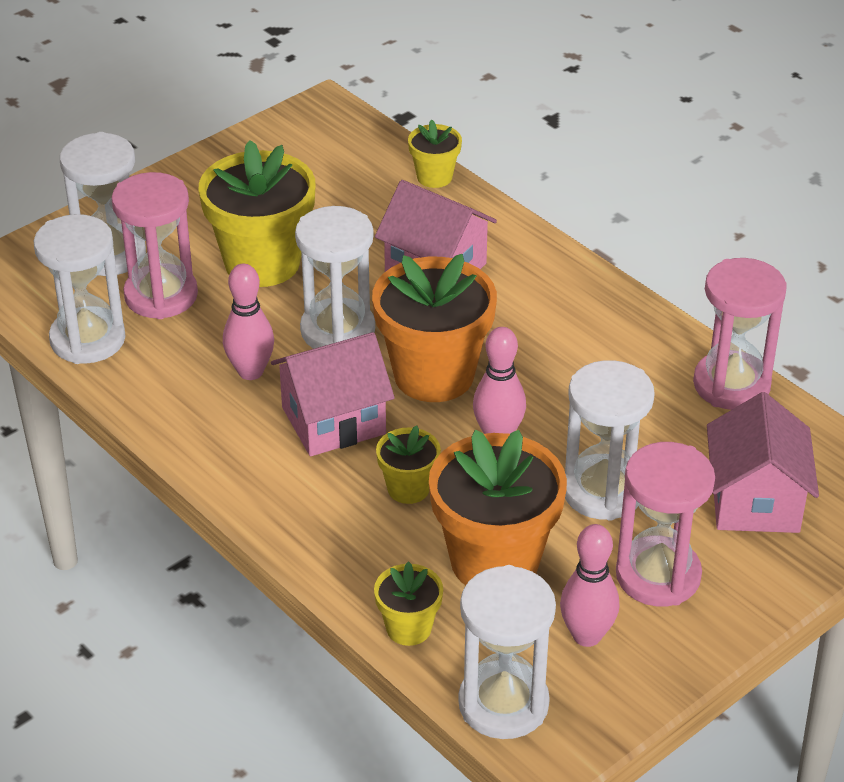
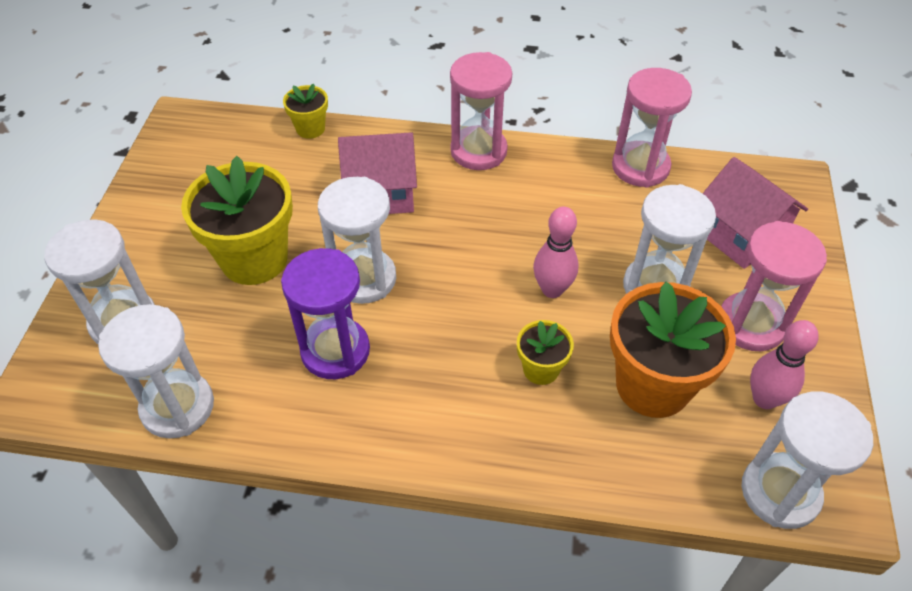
camera: 40 degrees left, 10 degrees up
(161, 295) = (201, 332): pink hourglass -> pink hourglass (478, 151)
(250, 371) = (335, 351): pink bowling pin -> purple hourglass
(333, 420) = (435, 351): pink house -> none
(408, 628) = (661, 480): yellow flower pot -> none
(434, 375) = (464, 271): orange flower pot -> none

